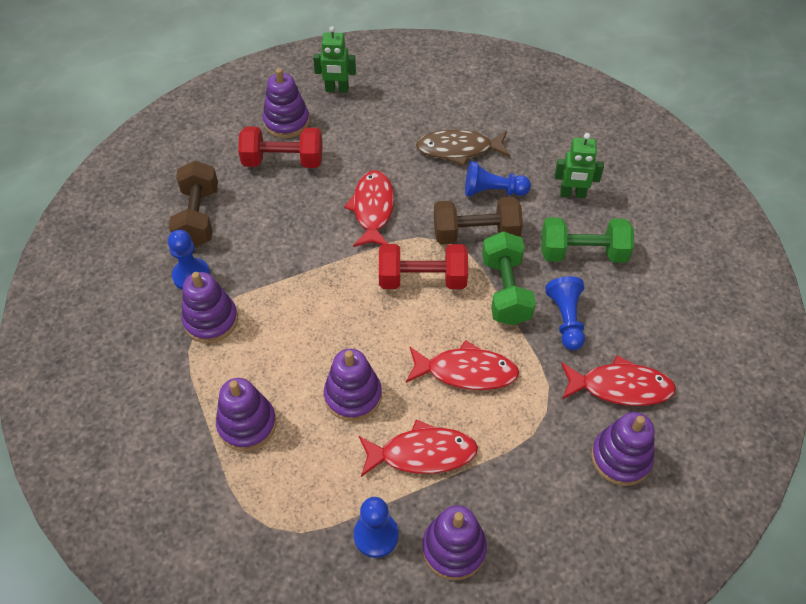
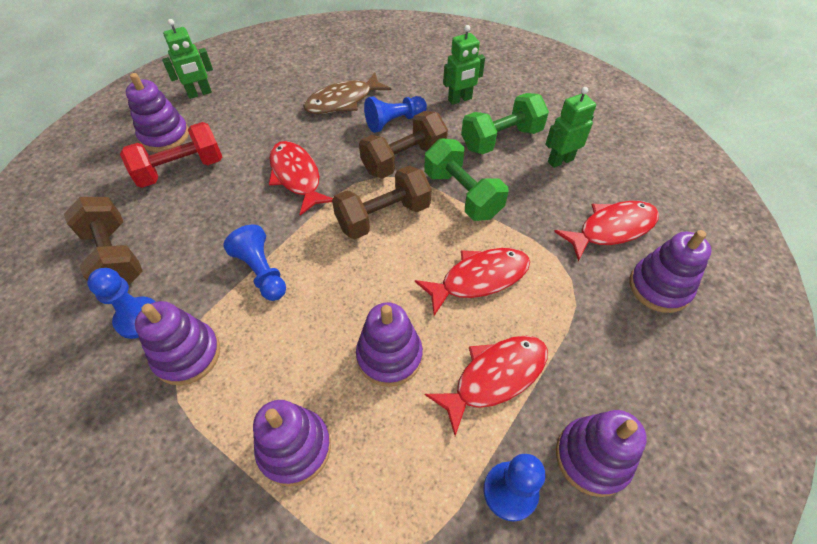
camera: 30 degrees left, 0 degrees up
(422, 279) = (383, 217): red dumbbell -> brown dumbbell
(566, 319) = (528, 195): blue pawn -> blue pawn (261, 272)
(624, 300) = (560, 160): none -> green robot

